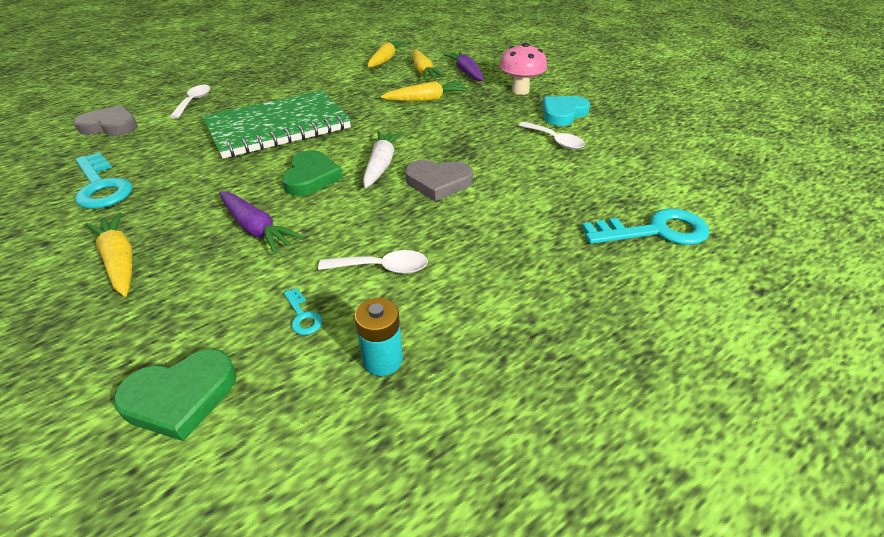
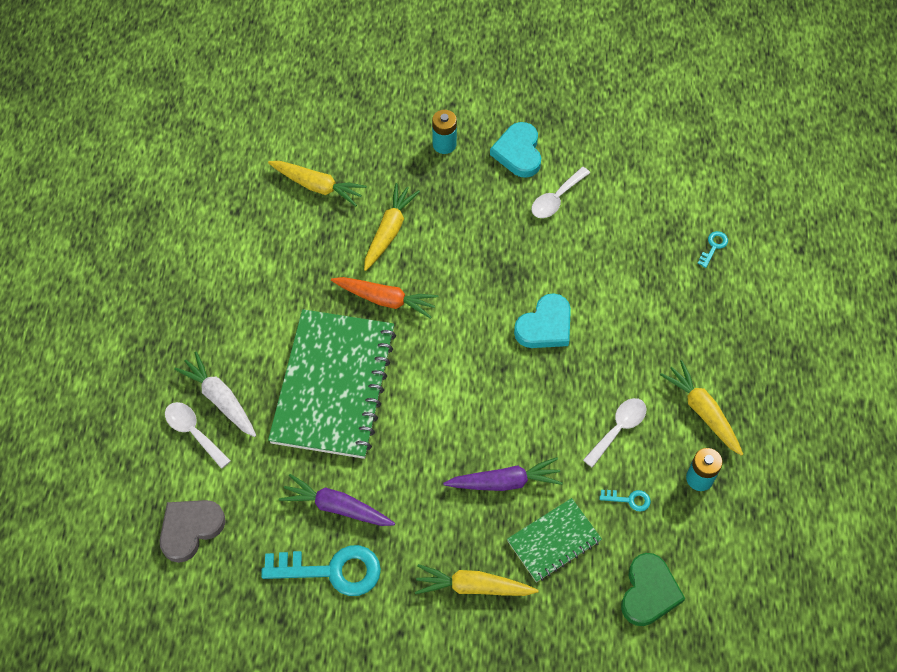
camera: 50 degrees left, 20 degrees up
(208, 286) = (553, 541): none -> green notebook
(311, 177) = (457, 407): green heart -> none
(371, 117) = (385, 299): none -> orange carrot
(381, 165) = (482, 347): white carrot -> white carrot (220, 399)
(385, 60) = (249, 198): yellow carrot -> yellow carrot (702, 411)
(438, 182) = (545, 326): grey heart -> turquoise heart
(466, 72) = (358, 153): purple carrot -> purple carrot (337, 507)
(520, 91) = (444, 144): pink mushroom -> turquoise battery
(555, 141) = (556, 199): white spoon -> white spoon turned 135 degrees clockwise
(655, 231) = (713, 247): turquoise key -> turquoise key, size x0.44

